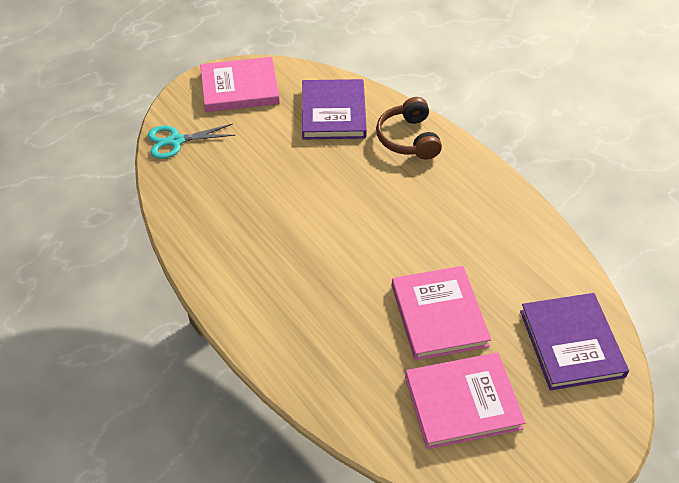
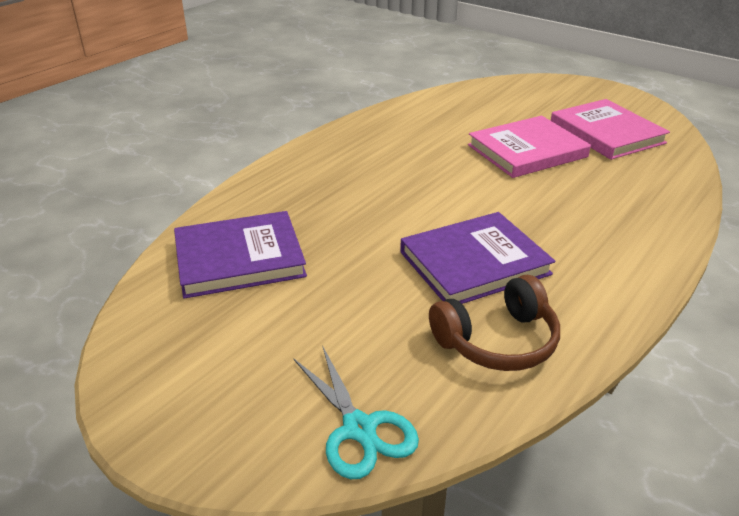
camera: 105 degrees left, 15 degrees down
(240, 88) = (188, 376): pink book -> none
(408, 139) = (279, 194): brown headphones -> brown headphones (497, 341)
(571, 343) = (505, 98): purple book -> purple book (474, 263)

